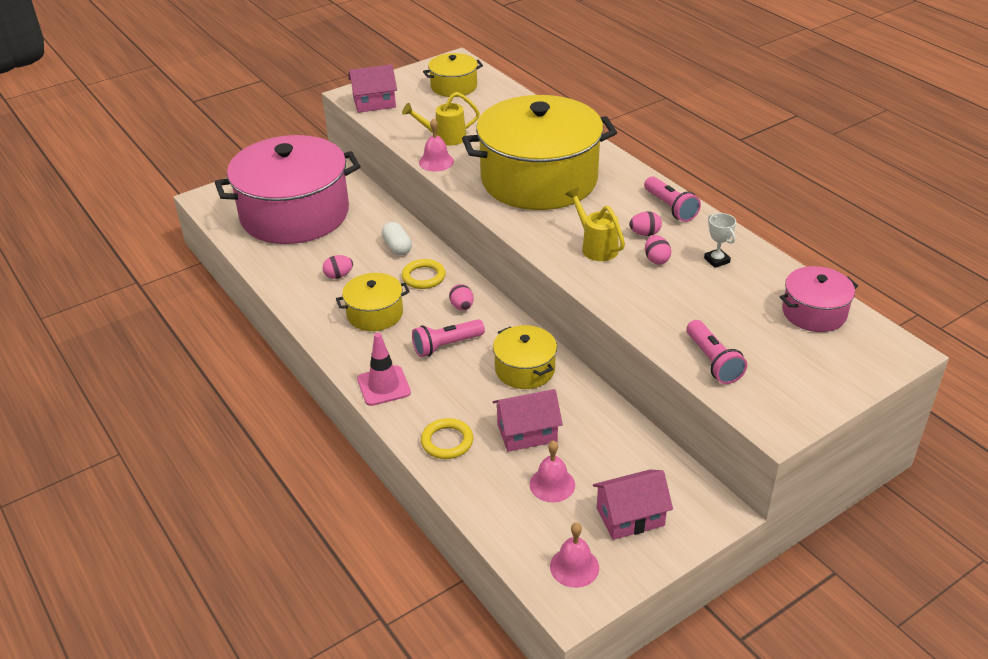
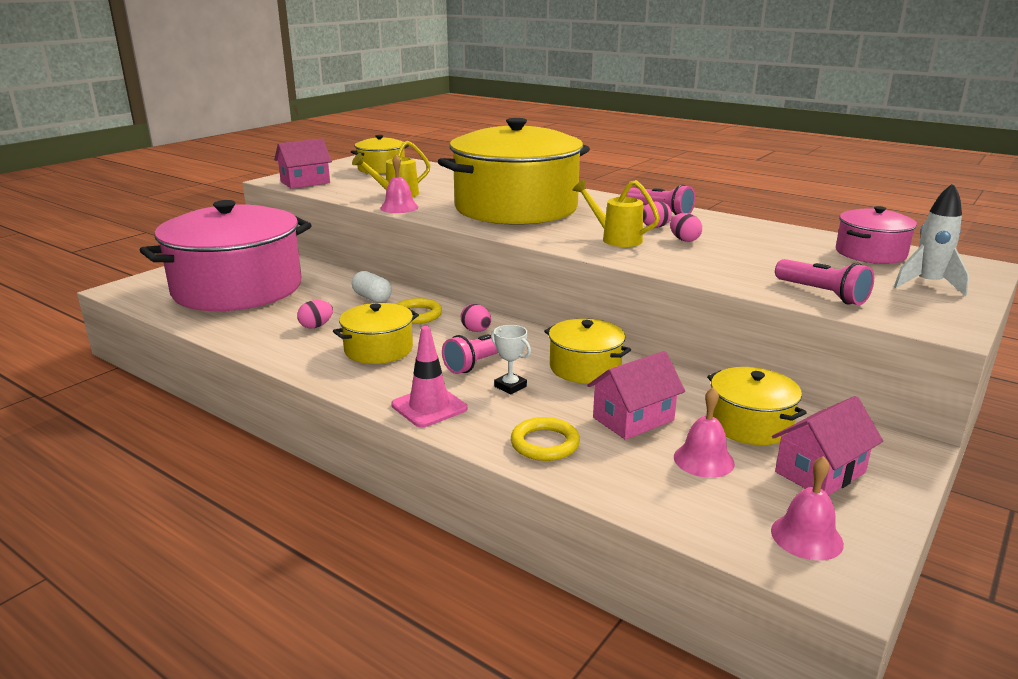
camera: 20 degrees left, 15 degrees down
(613, 459) = (750, 424): none -> yellow pot
(716, 260) = (741, 234): white trophy -> white trophy (510, 386)
(820, 368) = (927, 285): none -> white rocket

